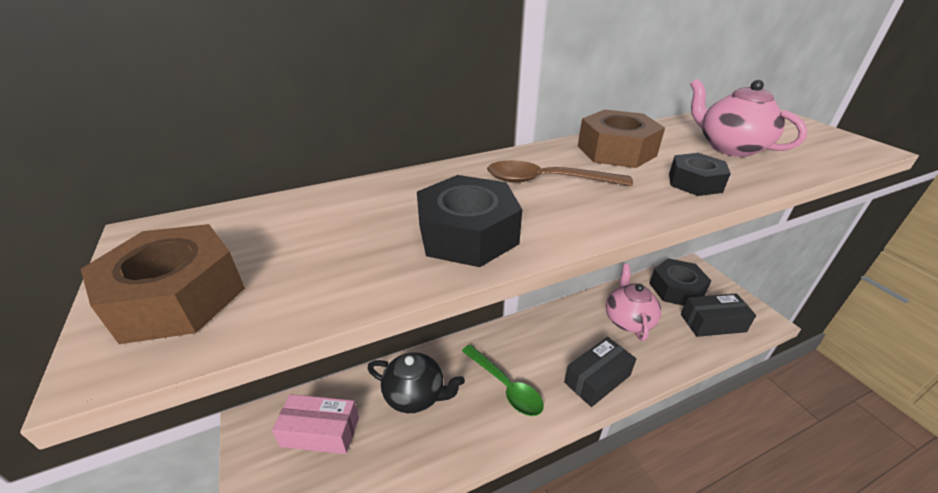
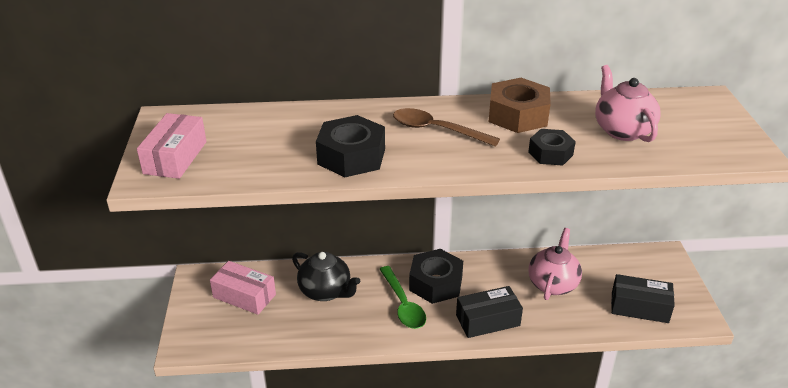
camera: 20 degrees right, 0 degrees up
(177, 297) = (175, 157): brown nut -> pink box
(676, 289) = (627, 270): black nut -> black nut (435, 283)

